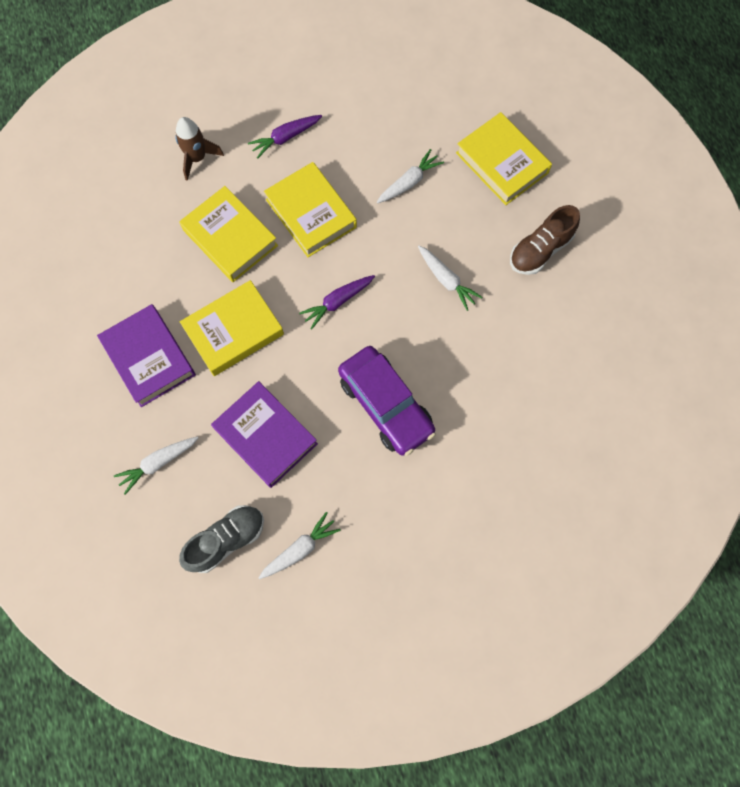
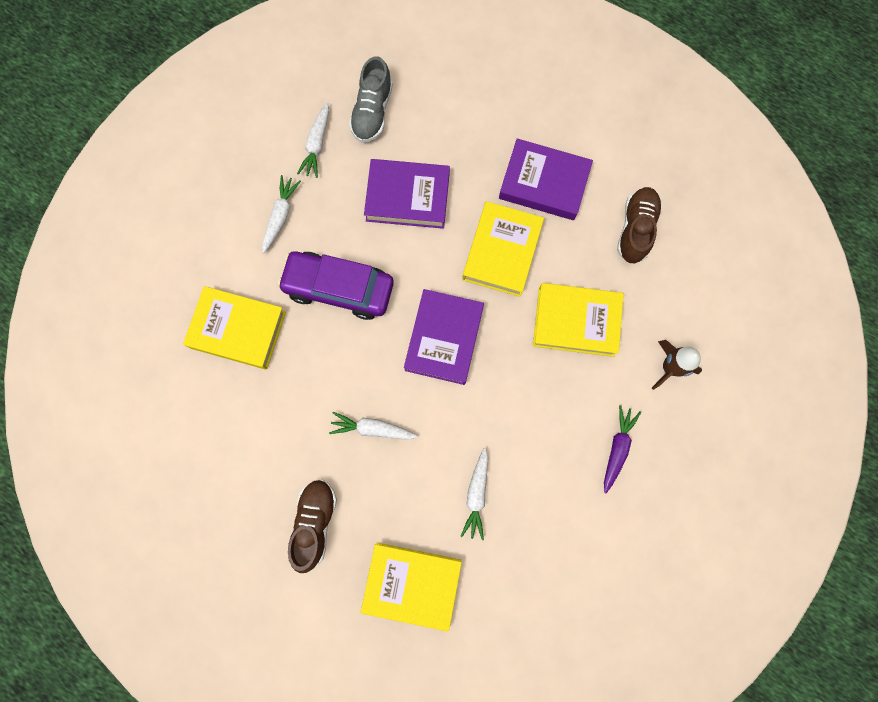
camera: 140 degrees right, 5 degrees up
(119, 267) = (635, 229): none -> brown shoe
(158, 463) = (465, 121): white carrot -> white carrot (280, 216)
(311, 213) = (532, 396): yellow book -> yellow book (238, 330)
(337, 302) = (444, 338): purple carrot -> purple book

